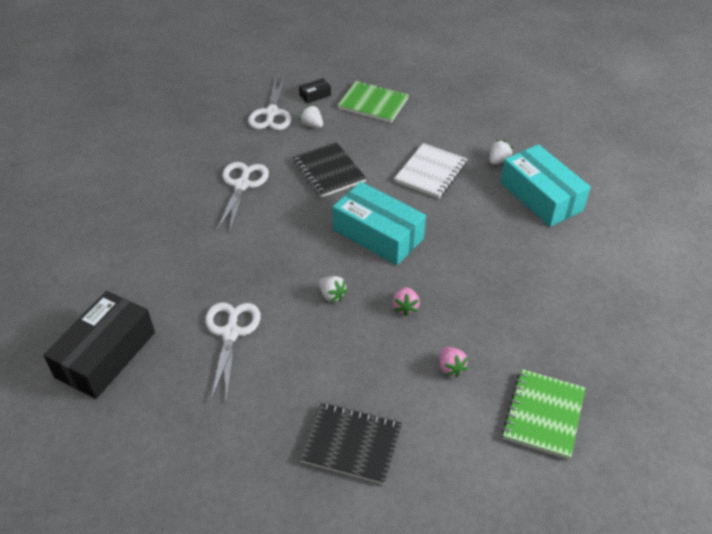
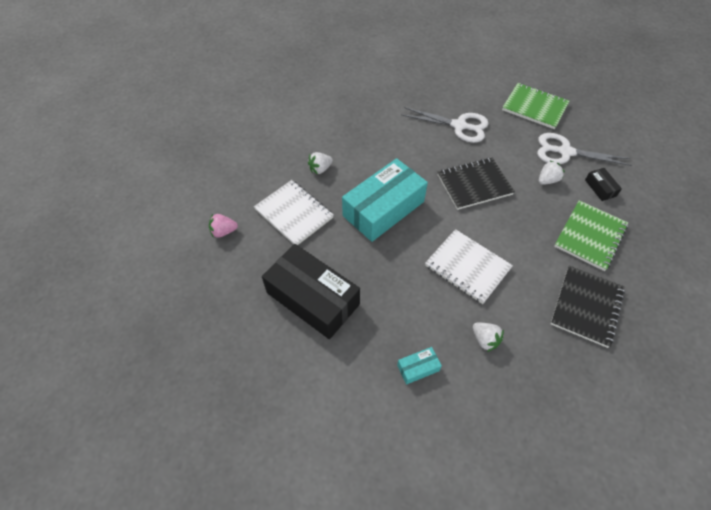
camera: 100 degrees right, 10 degrees up
(106, 354) = (302, 57): black box -> black box (313, 298)
(231, 333) = (301, 112): white scissors -> none
(351, 444) = (186, 163): black notebook -> black notebook (586, 307)
(405, 307) = (294, 213): pink strawberry -> white notebook
(541, 196) = (418, 368): turquoise box -> turquoise box, size x0.41
(543, 415) = (155, 284): green notebook -> green notebook (534, 107)

